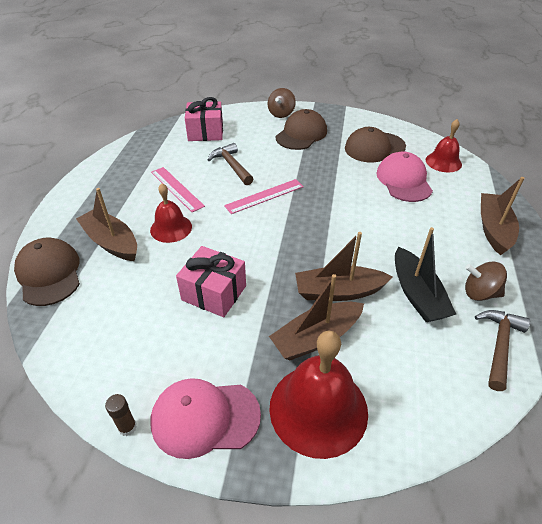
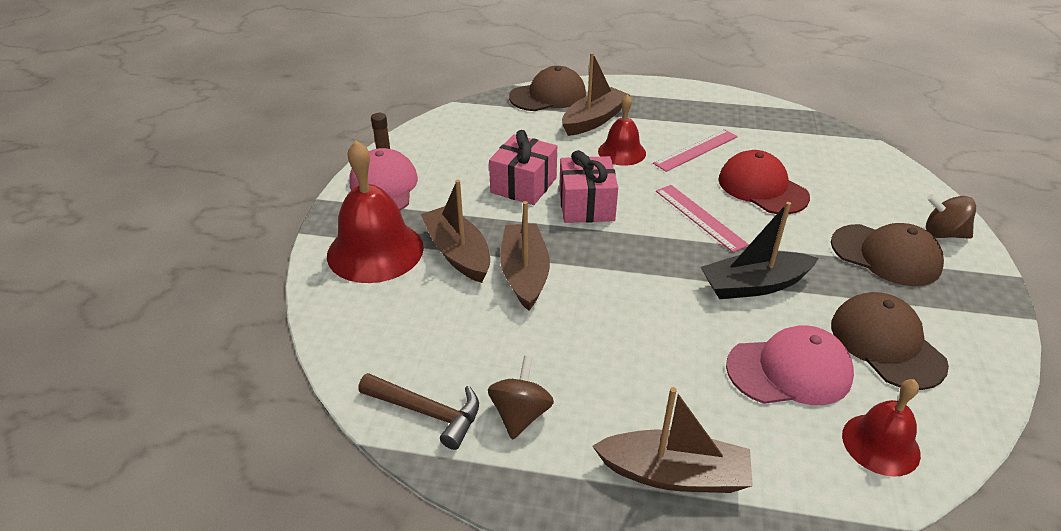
camera: 90 degrees right, 5 degrees down
(205, 132) = (839, 163): pink gift -> pink gift (586, 205)
(231, 165) = (762, 188): brown hammer -> red cap
(417, 294) = (519, 344): black boat -> black boat (754, 285)

